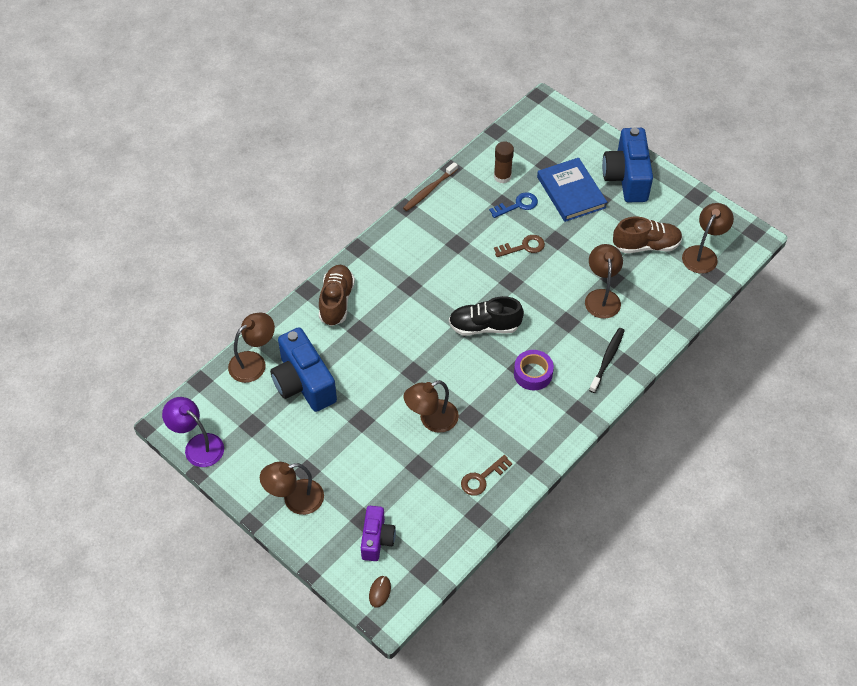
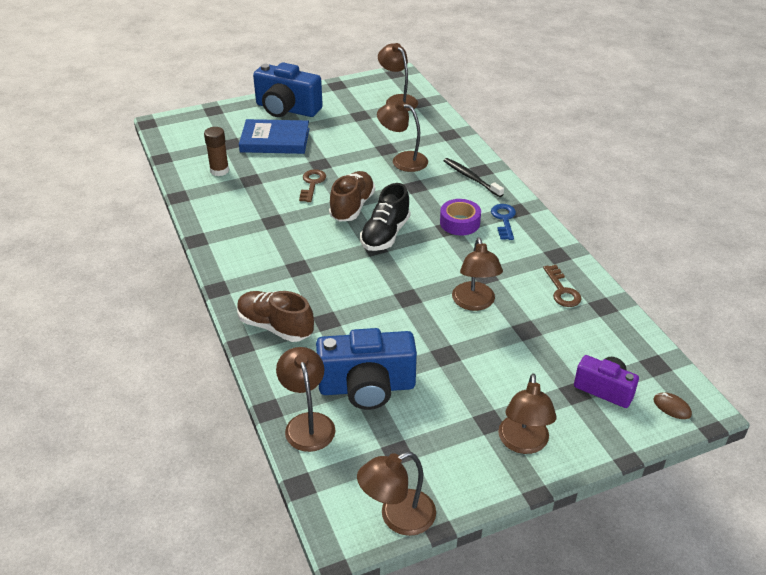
camera: 65 degrees left, 15 degrees down
(198, 445) = (397, 517): purple lamp -> brown lamp
(429, 190) = (191, 218): brown toothbrush -> none
(517, 205) = (261, 172): blue key -> blue key (504, 219)
(646, 245) = (366, 122): brown shoe -> brown shoe (352, 206)

